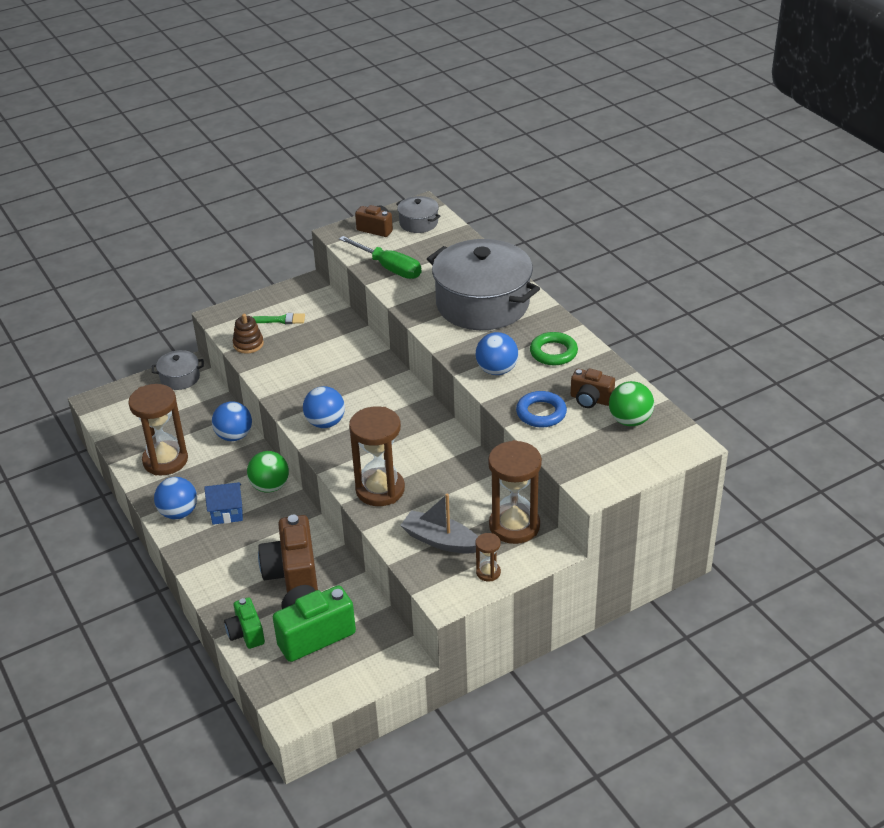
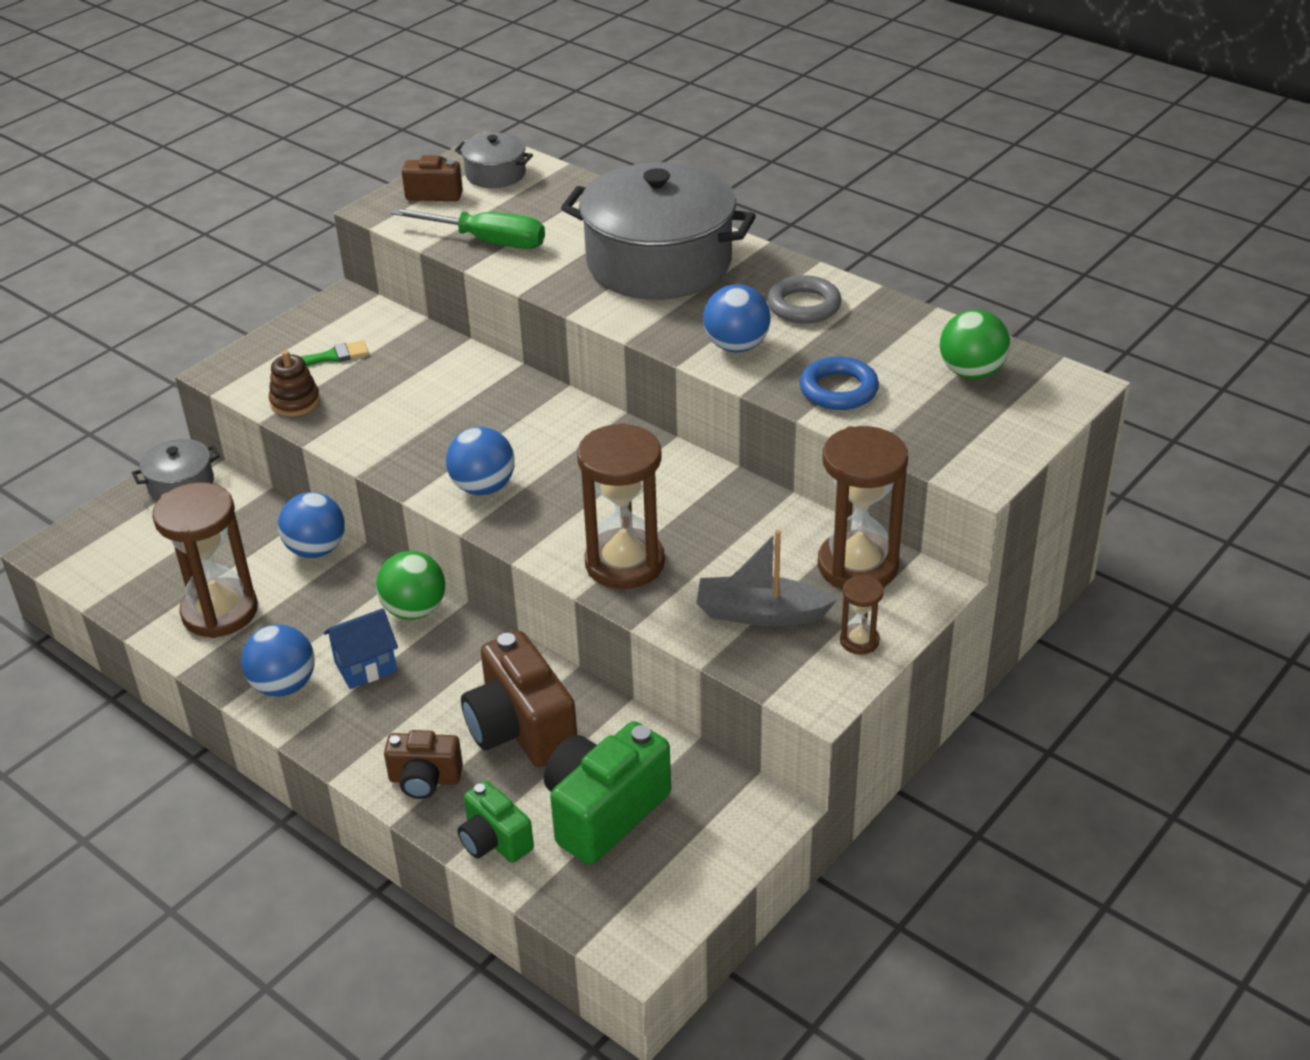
camera: 20 degrees left, 0 degrees up
(553, 352) = (804, 306): green ring -> grey ring
(590, 399) = (897, 357): brown camera -> brown camera (425, 779)

